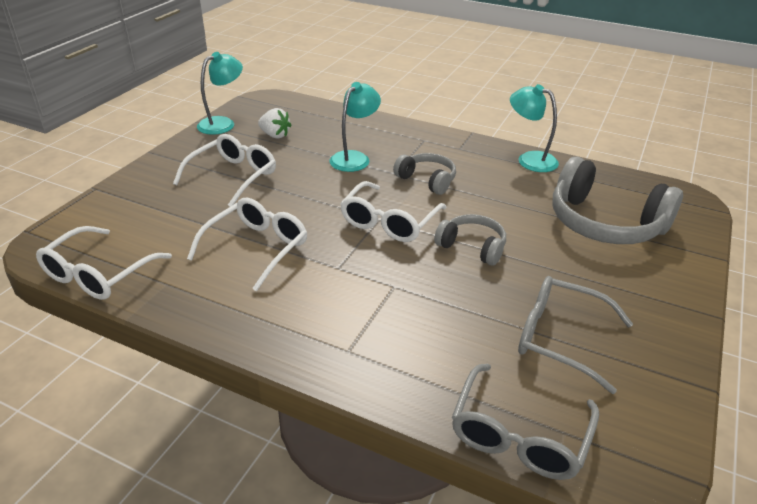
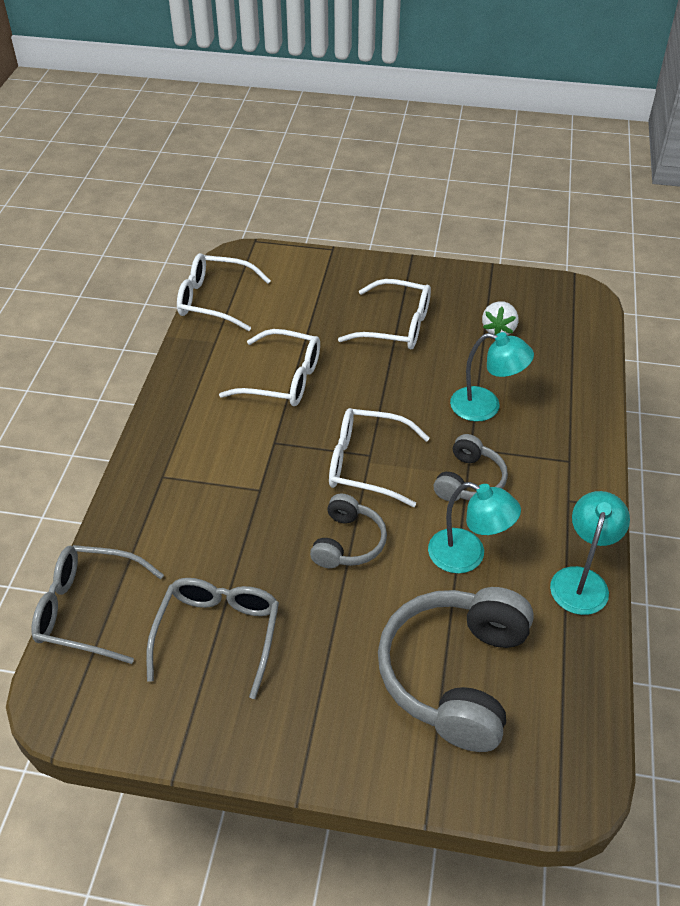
camera: 75 degrees right, 10 degrees up
(223, 123) = (500, 283): turquoise lamp -> turquoise lamp (467, 556)

